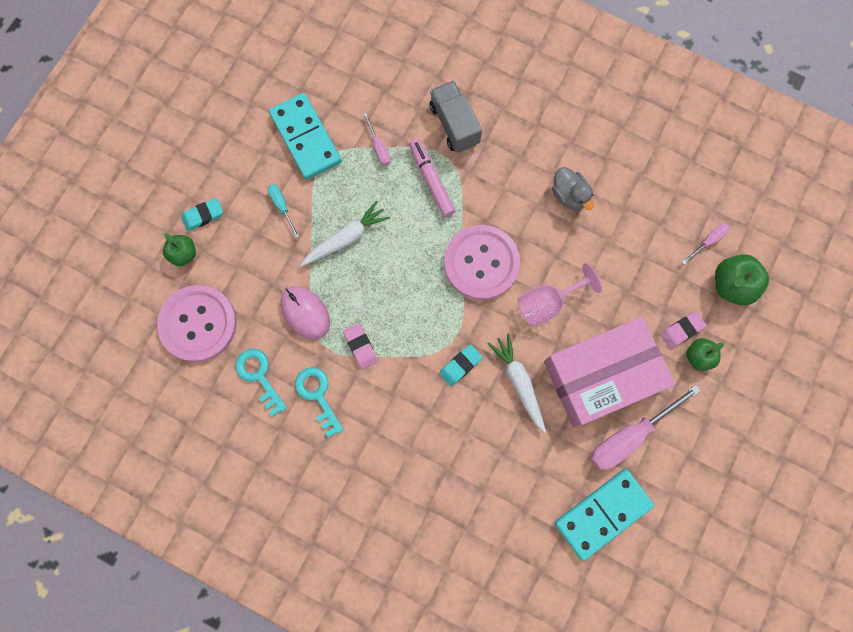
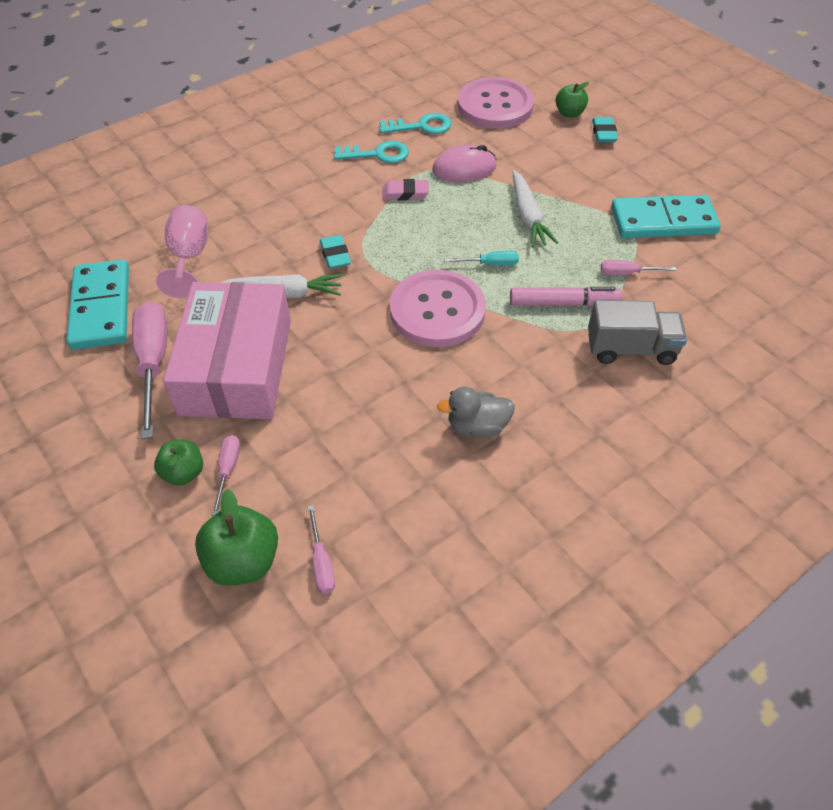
camera: 115 degrees right, 25 degrees down
(282, 207) = (587, 183): turquoise screwdriver -> turquoise screwdriver (490, 264)
(547, 303) = (353, 351): pink goblet -> pink goblet (189, 257)
(681, 330) = (228, 470): pink eraser -> pink screwdriver

